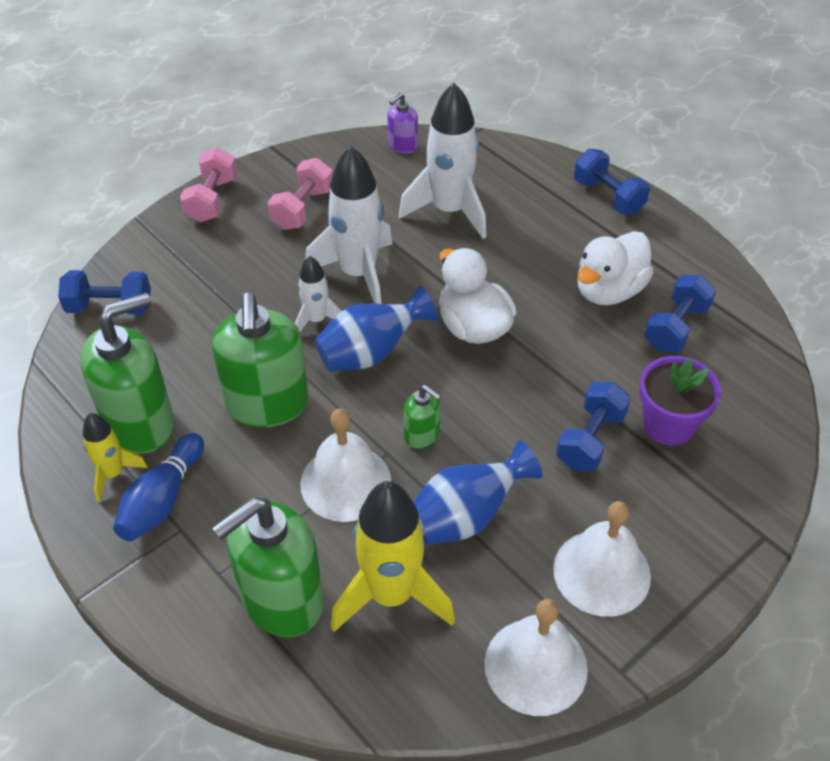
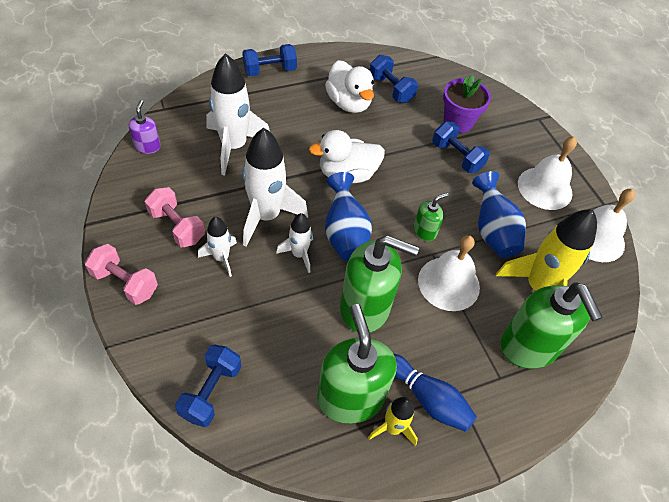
camera: 75 degrees left, 5 degrees up
(278, 257) = (221, 258): none -> white rocket
(402, 145) = (148, 146): purple soap dispenser -> purple soap dispenser turned 150 degrees counterclockwise

